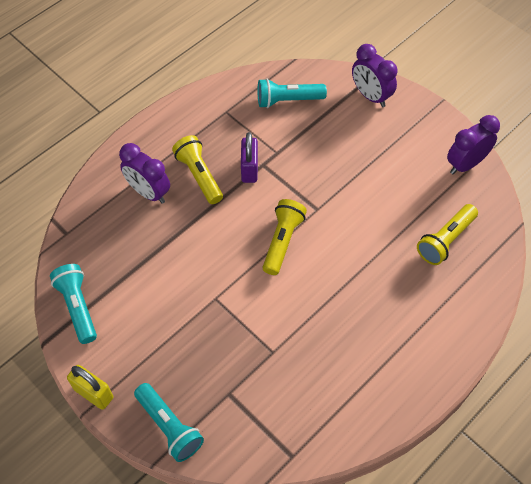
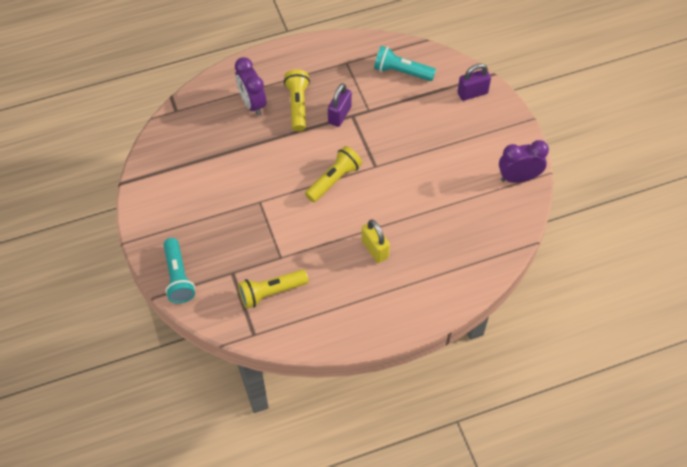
camera: 25 degrees right, 0 degrees up
(77, 307) = (157, 167): turquoise flashlight -> none
(93, 393) = (138, 232): yellow padlock -> yellow padlock (375, 249)
(370, 96) = (472, 93): purple clock -> purple padlock
(445, 240) = (464, 230): yellow flashlight -> yellow flashlight (271, 292)

